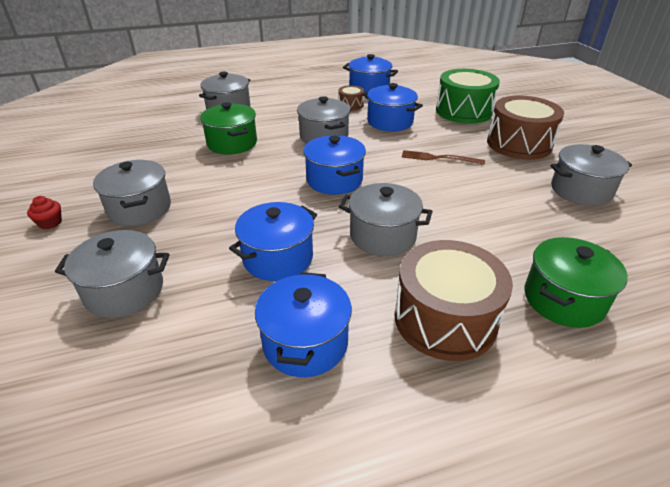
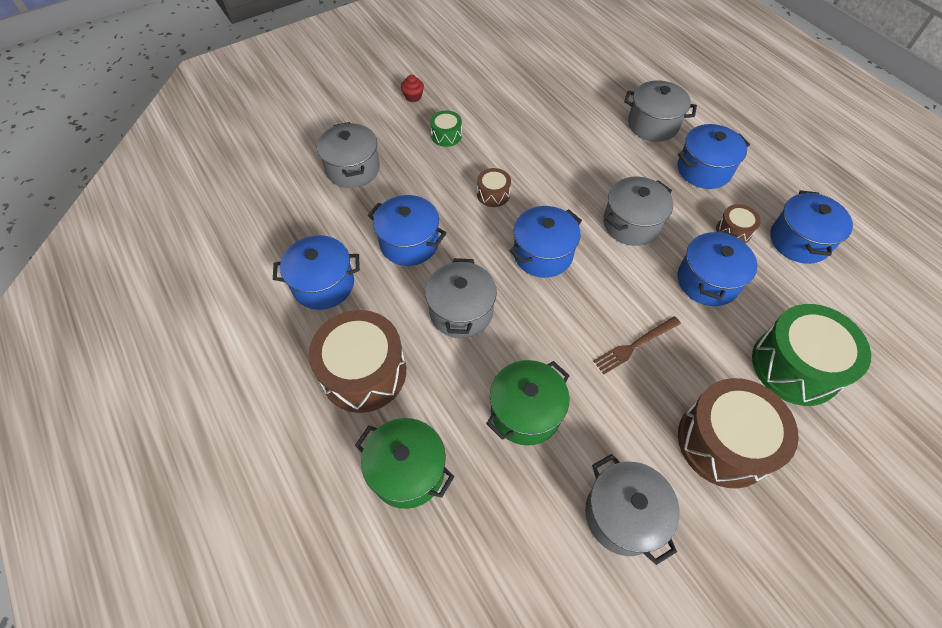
camera: 75 degrees right, 20 degrees up
(139, 209) = (446, 136): grey pot -> green drum
(232, 143) = (578, 154): green pot -> green pot (525, 412)
(247, 193) = (493, 194): none -> brown drum
(289, 102) = (703, 170): none -> blue pot
(439, 158) = (635, 345): brown fork -> brown fork turned 120 degrees counterclockwise

